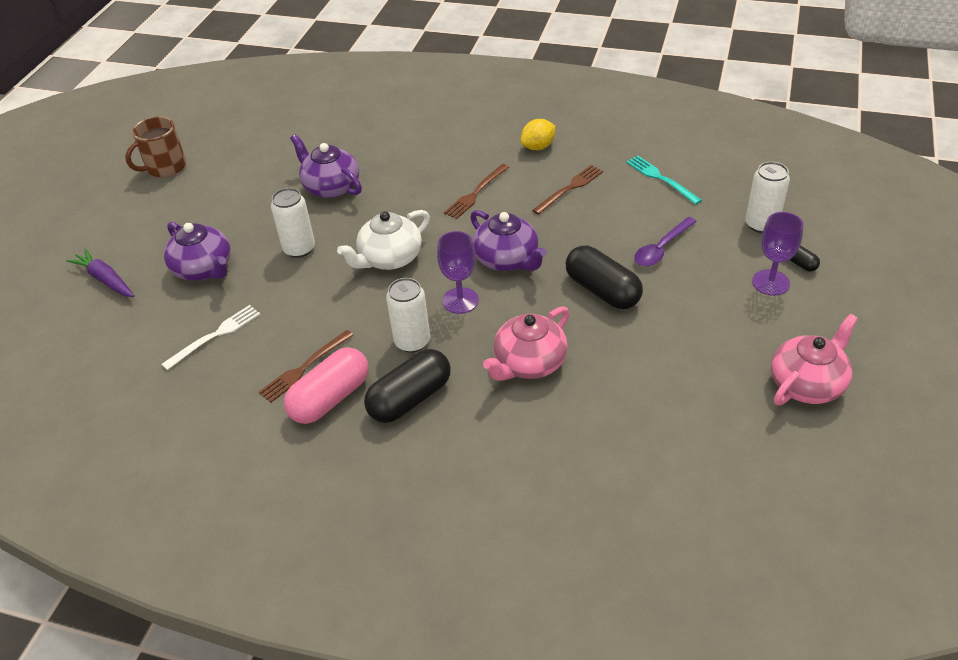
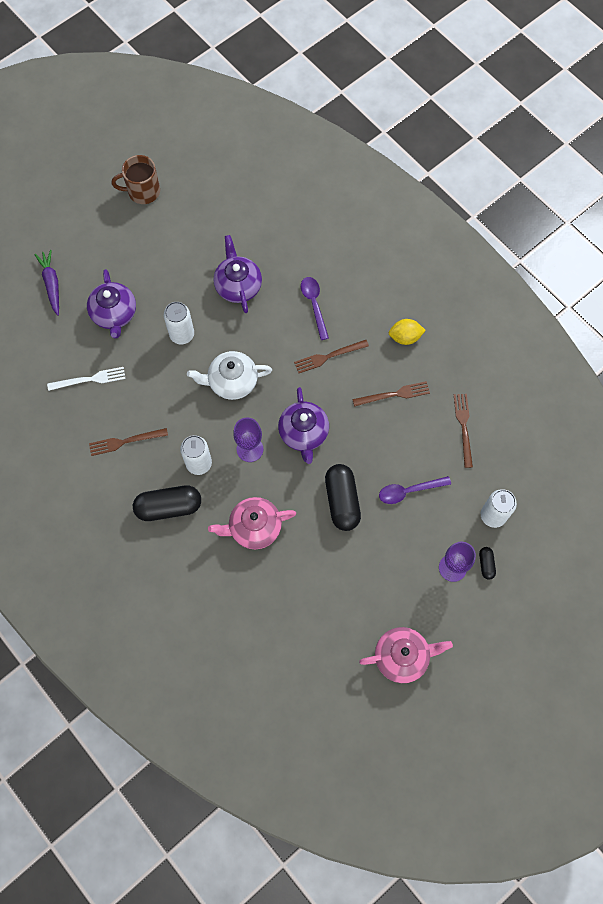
camera: 30 degrees right, 25 degrees up
(330, 398) = (125, 475): pink capsule -> none
(425, 165) = (314, 305): none -> purple spoon
(661, 179) = (463, 427): turquoise fork -> brown fork

